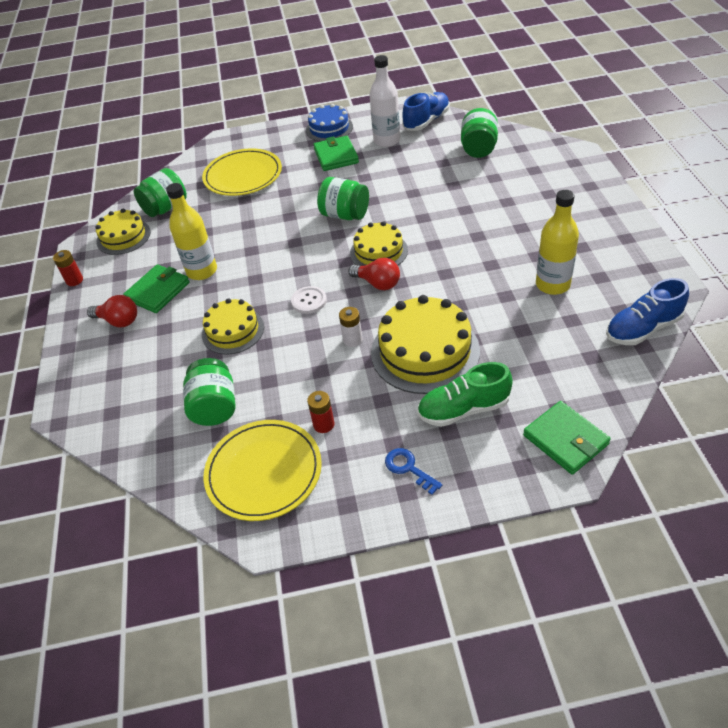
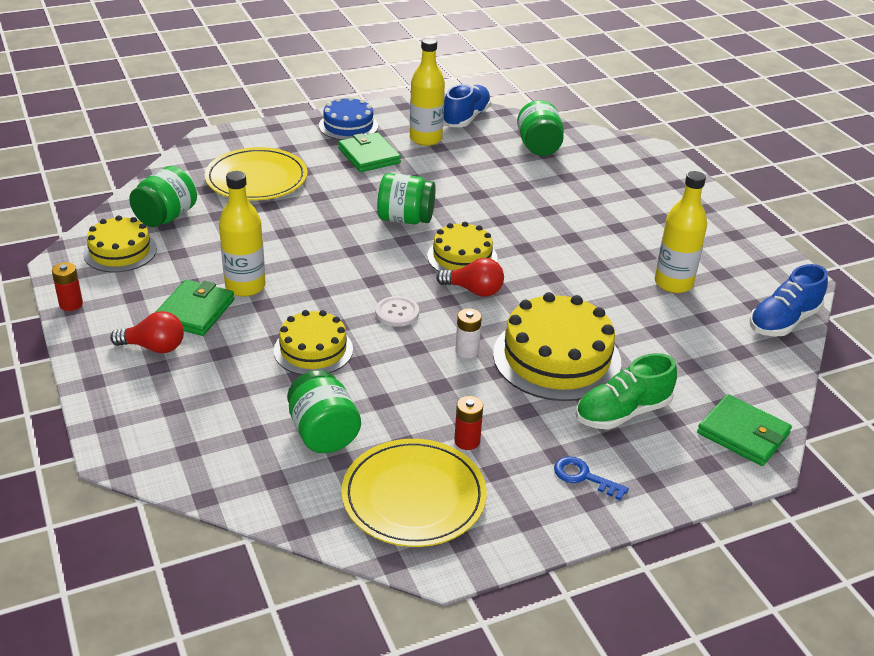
camera: 20 degrees left, 10 degrees down
(387, 141) = (425, 139): white bottle -> yellow bottle

